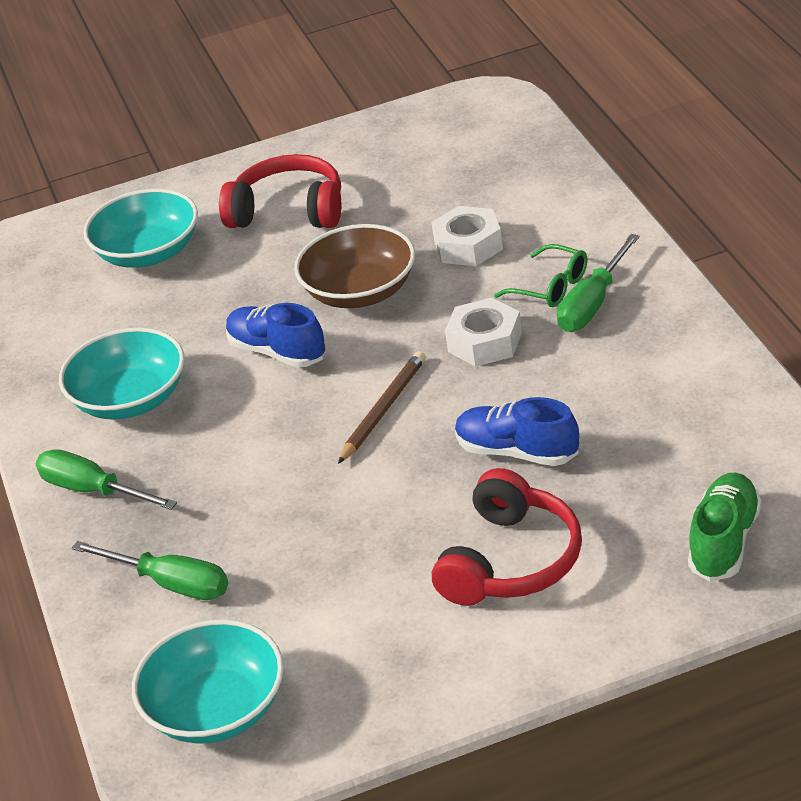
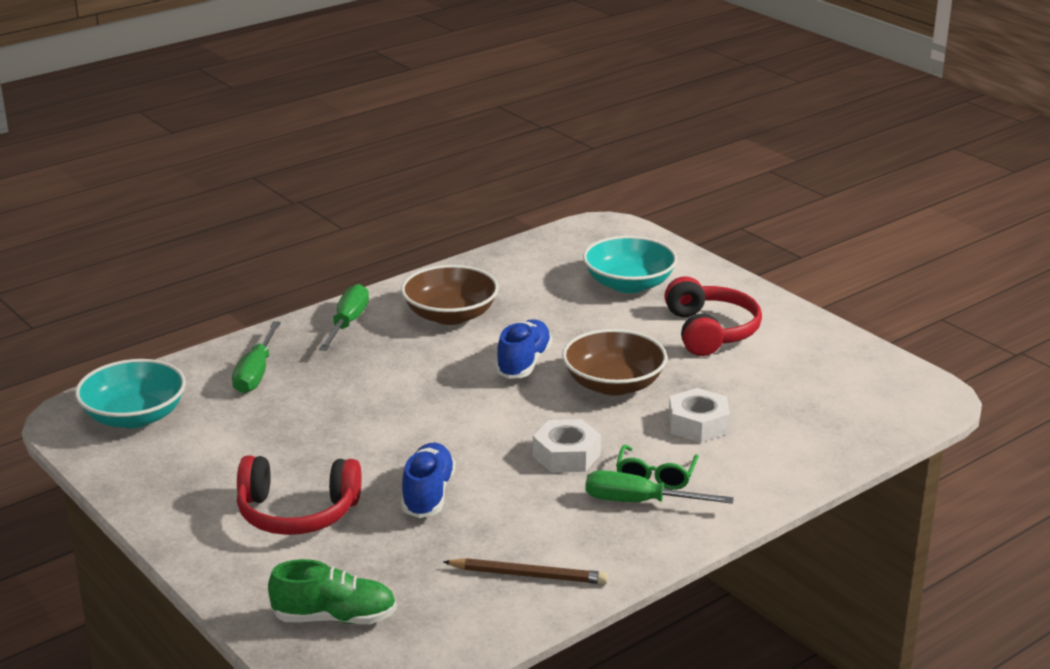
camera: 65 degrees right, 10 degrees down
(130, 399) = (450, 315): turquoise bowl -> brown bowl
(383, 410) = (465, 423): brown pencil -> brown pencil (528, 575)

